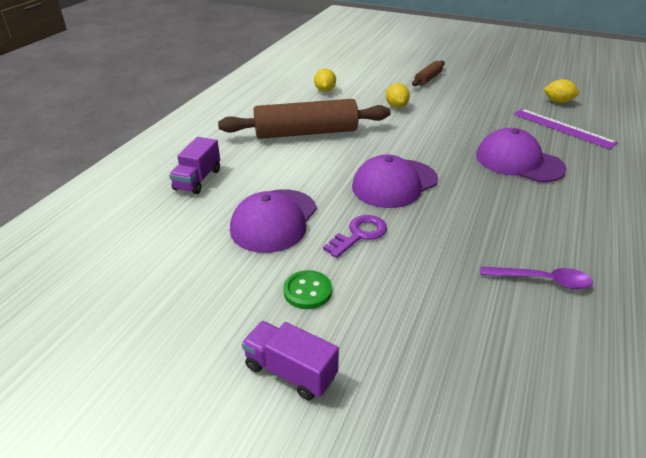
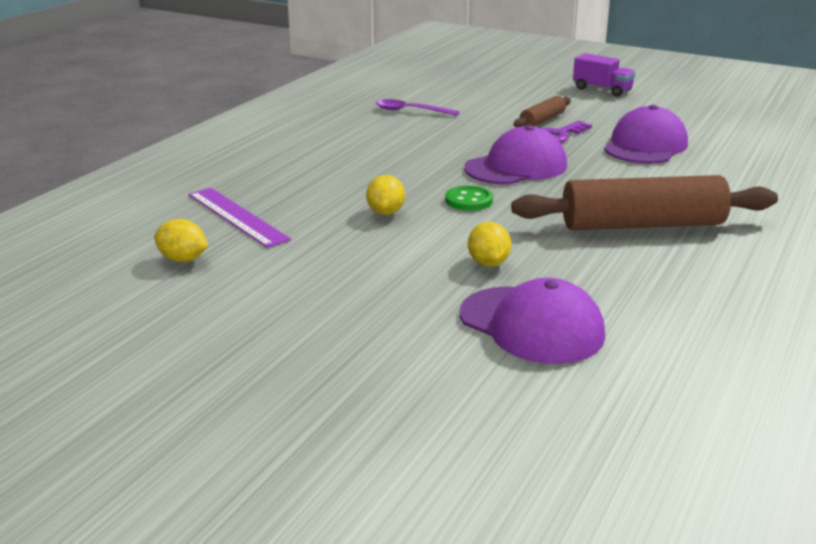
camera: 175 degrees left, 10 degrees down
(198, 179) = (757, 178): purple truck -> none
(307, 291) = (599, 112): green button -> green button (468, 200)
(325, 90) = (631, 304): yellow lemon -> yellow lemon (385, 212)
(428, 79) = (397, 327): brown rolling pin -> brown rolling pin (542, 120)
(519, 162) = (349, 181): purple cap -> purple cap (531, 325)

